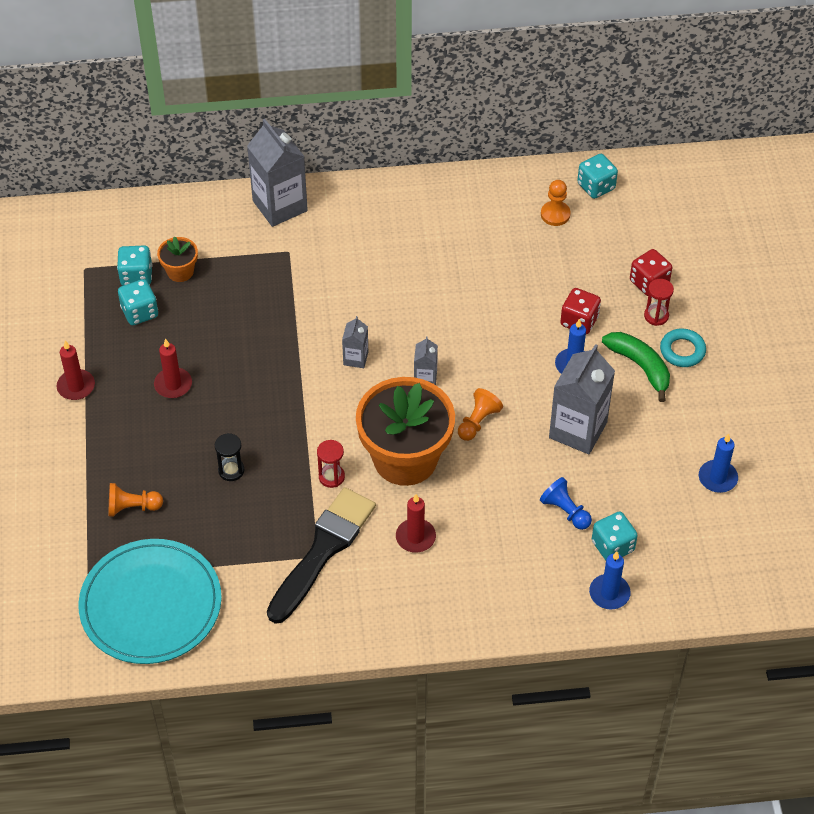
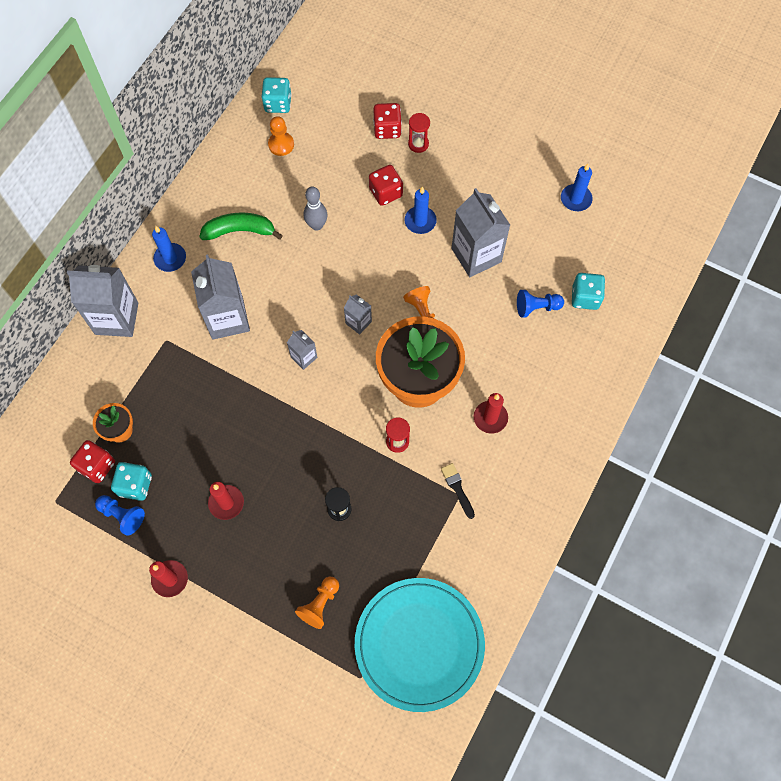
camera: 55 degrees left, 15 degrees up
(106, 320) = (122, 515): none -> blue pawn
(136, 276) = (97, 466): turquoise dice -> red dice
(323, 550) = (457, 488): black brush -> black brush, size x0.41
(346, 281) = (227, 318): none -> grey carton
(496, 290) = (316, 225): none -> grey bowling pin
(609, 593) = (620, 325): blue candle -> blue candle (170, 258)
(640, 367) = (453, 182): green banana -> green banana (240, 231)
(682, 351) = (459, 149): turquoise ring -> none

